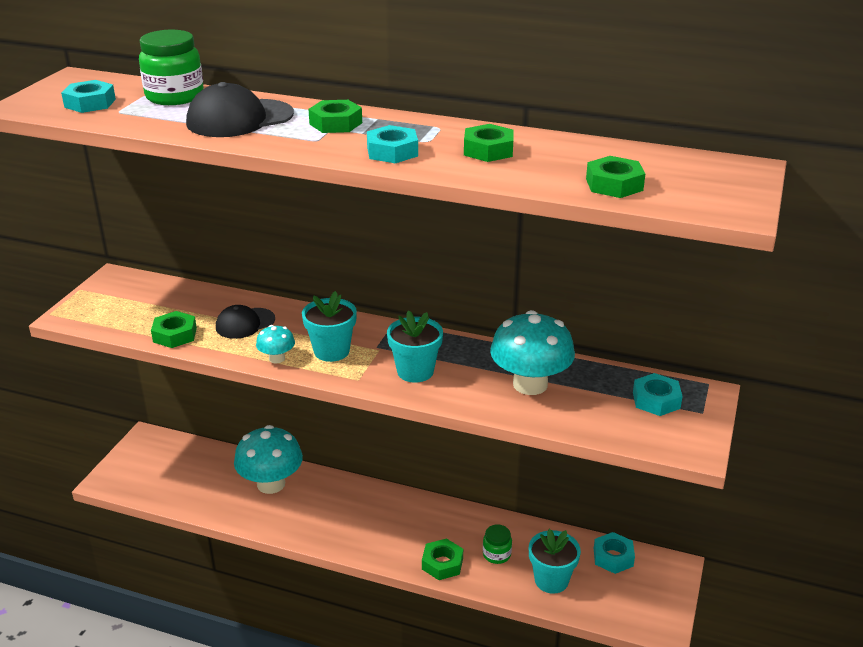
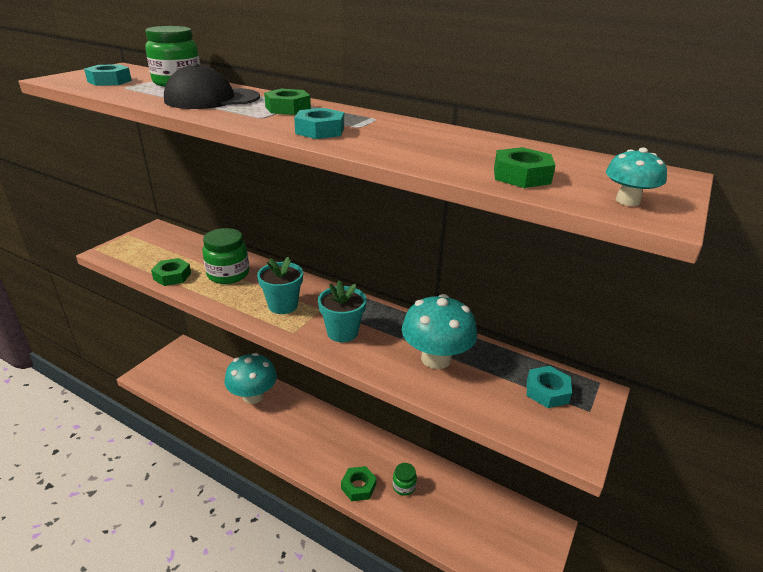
camera: 10 degrees right, 0 degrees up
(245, 323) = (228, 274): black cap -> green jar
(277, 358) = (237, 305): turquoise mushroom -> turquoise mushroom (627, 201)
(488, 150) = (409, 138): green nut -> none
(551, 580) = (442, 519): turquoise flower pot -> none
(613, 557) = (499, 507): turquoise nut -> none

